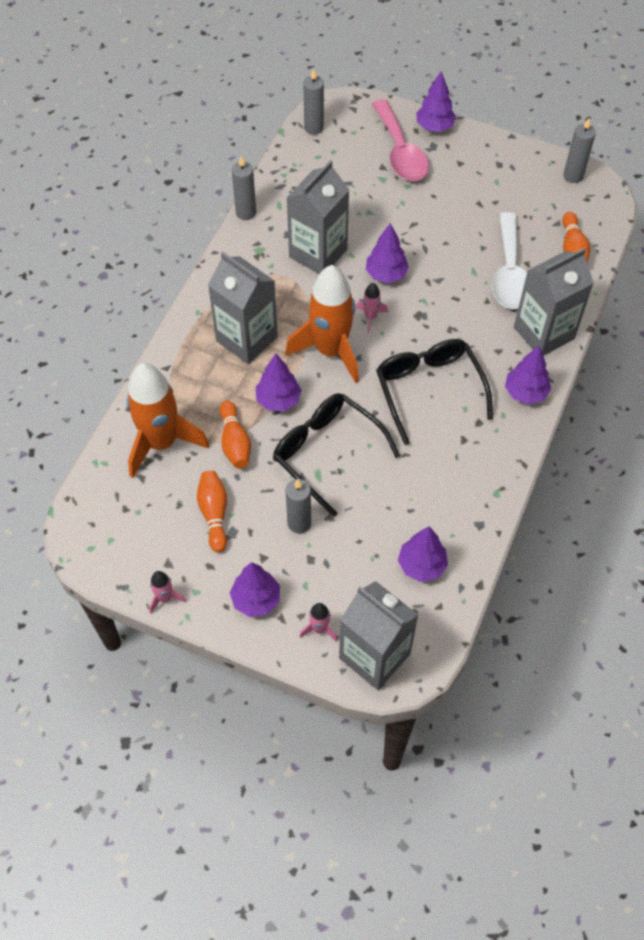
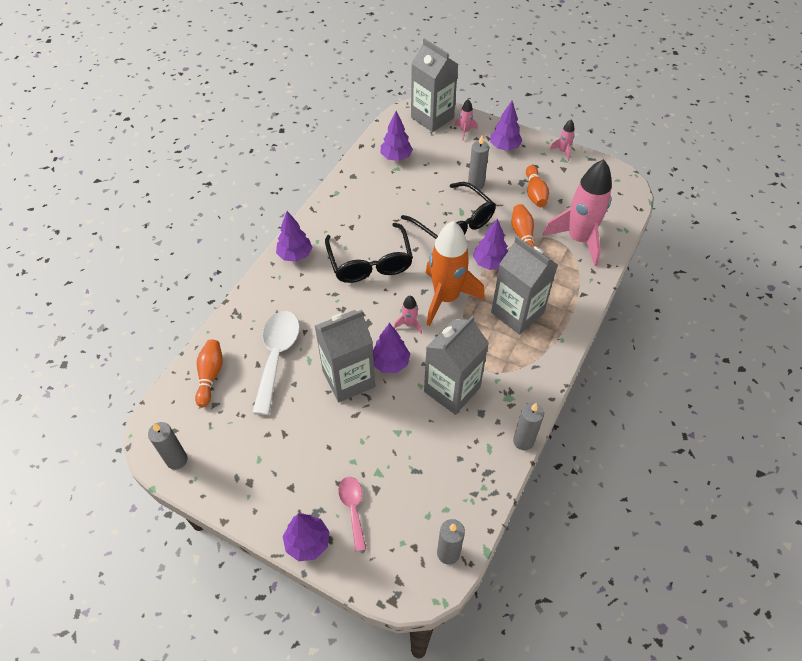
camera: 175 degrees left, 5 degrees down
(161, 442) = (578, 239): orange rocket -> pink rocket
(400, 151) = (353, 508): pink spoon -> pink spoon, size x0.57
(544, 333) = (264, 300): grey carton -> grey carton (348, 379)

